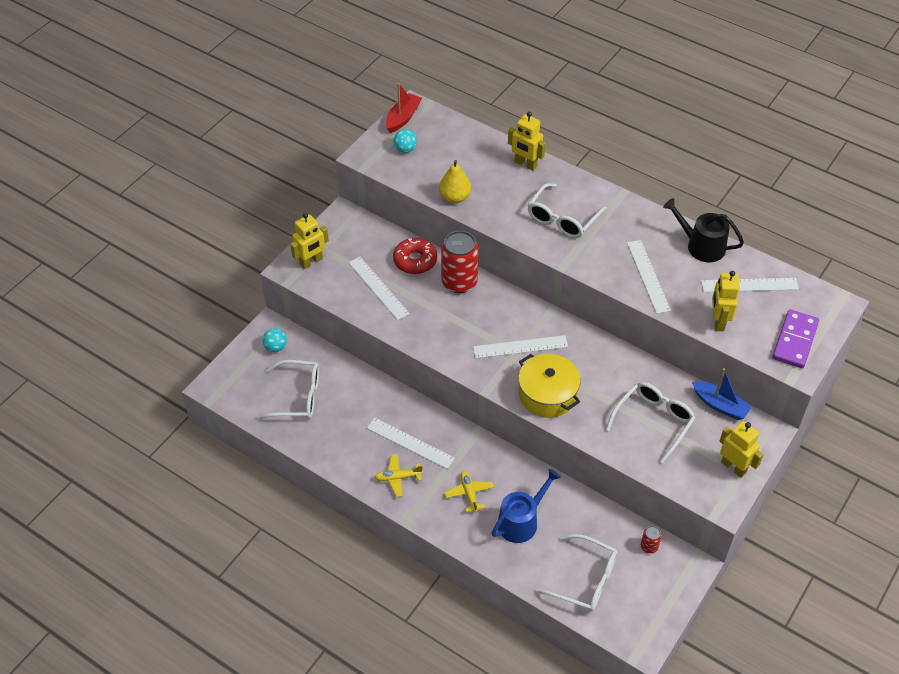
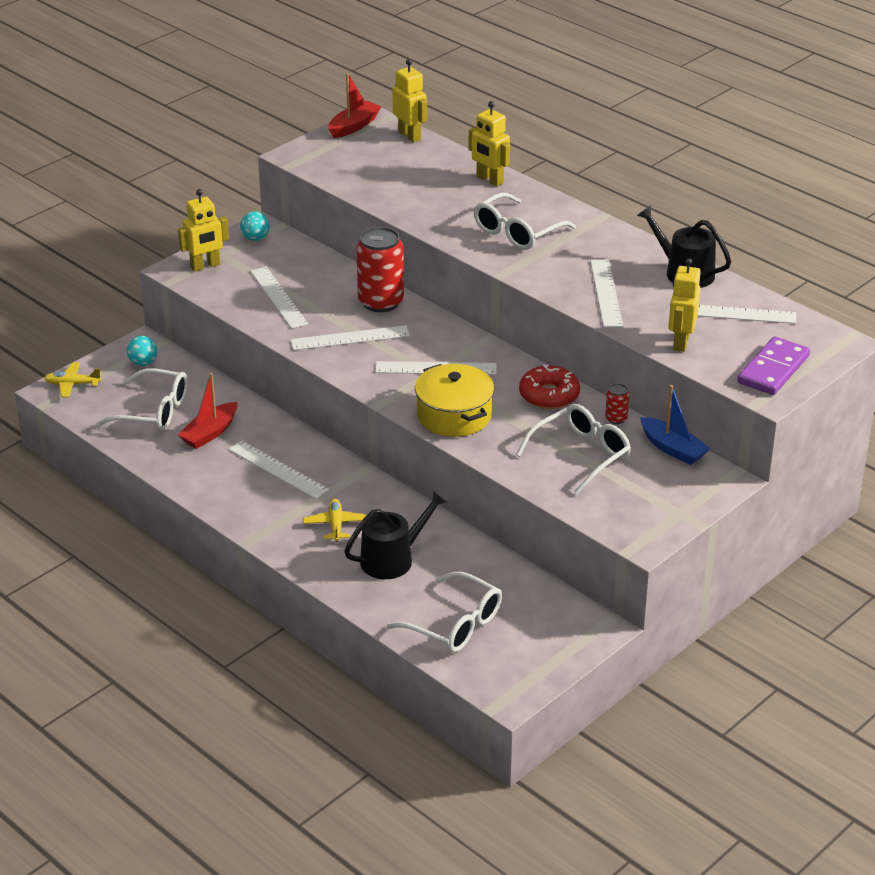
camera: 10 degrees right, 15 degrees down
(347, 413) = (210, 433): none -> red boat
(398, 477) = (251, 500): yellow plane -> yellow plane (72, 384)
(405, 149) = (346, 154): turquoise ball -> turquoise ball (255, 238)
(415, 260) = (333, 277): red donut -> red donut (549, 395)
(446, 324) = (350, 338): none -> white ruler
(455, 197) = (390, 201): yellow pear -> none
(521, 521) = (392, 559): blue watering can -> black watering can
(649, 547) = (549, 602): red can -> red can (616, 419)
(733, 467) = (669, 508): yellow robot -> yellow robot (410, 136)

